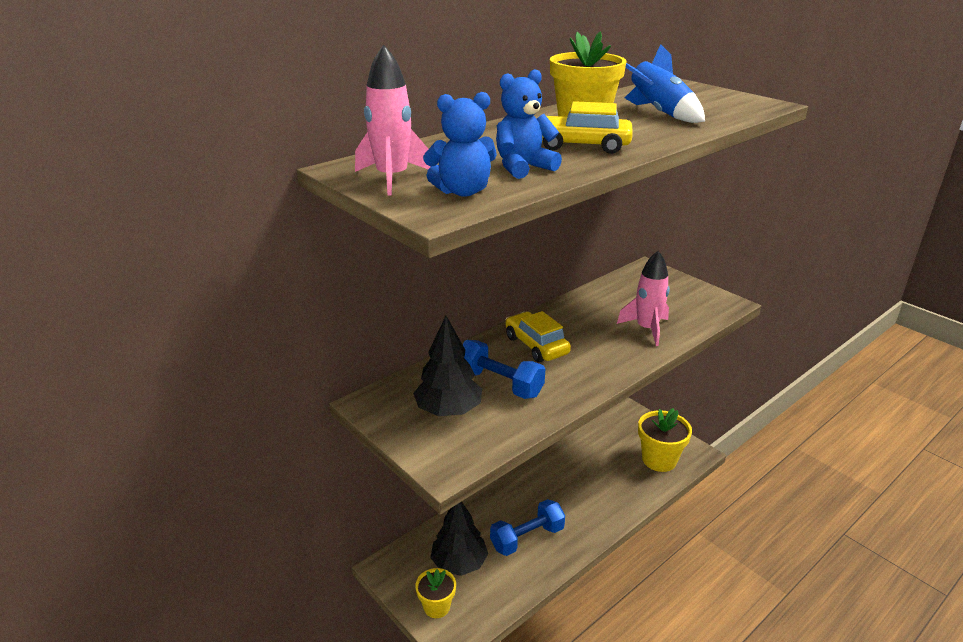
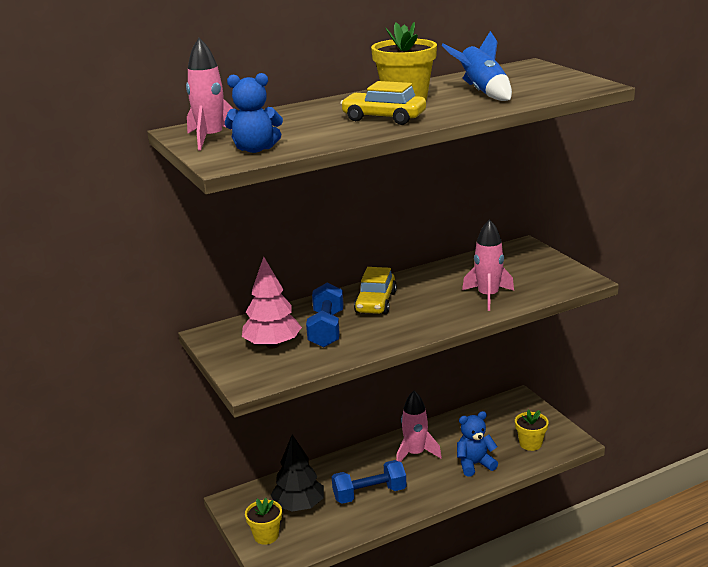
camera: 15 degrees right, 5 degrees down
(448, 410) = (272, 345): black tree -> pink tree
(499, 384) = (326, 329): blue dumbbell -> blue dumbbell turned 45 degrees clockwise
(523, 168) = (318, 134): blue teddy bear -> blue teddy bear (474, 464)
(536, 345) = (376, 302): yellow car -> yellow car turned 150 degrees counterclockwise
(555, 484) = (415, 454): none -> pink rocket
(659, 460) = (530, 444): yellow flower pot -> yellow flower pot, size x0.63

